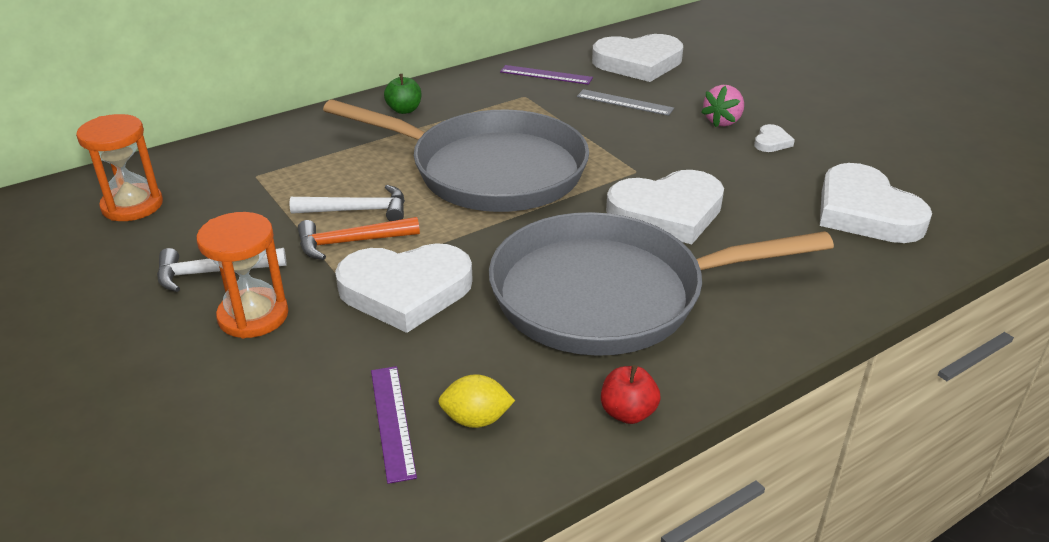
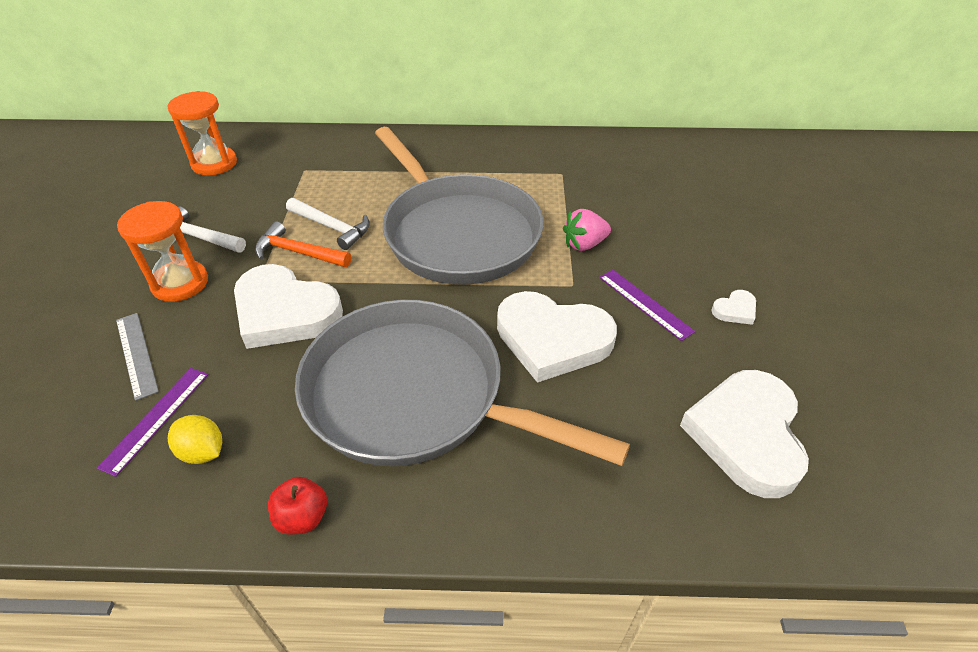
camera: 35 degrees right, 10 degrees up
(404, 110) = (458, 152): green apple -> none
(546, 75) = (601, 159): purple ruler -> purple ruler (645, 304)
(624, 102) = (639, 212): grey ruler -> grey ruler (136, 354)
(638, 63) = (697, 176): white heart -> none
(723, 121) = (710, 267): pink strawberry -> pink strawberry (584, 244)

